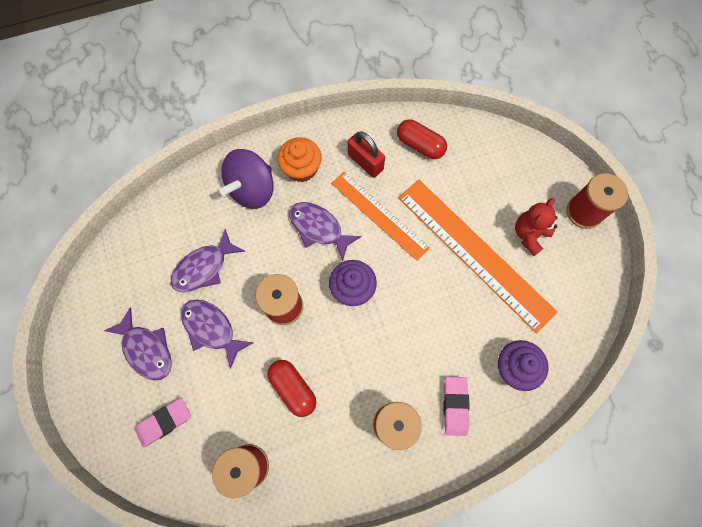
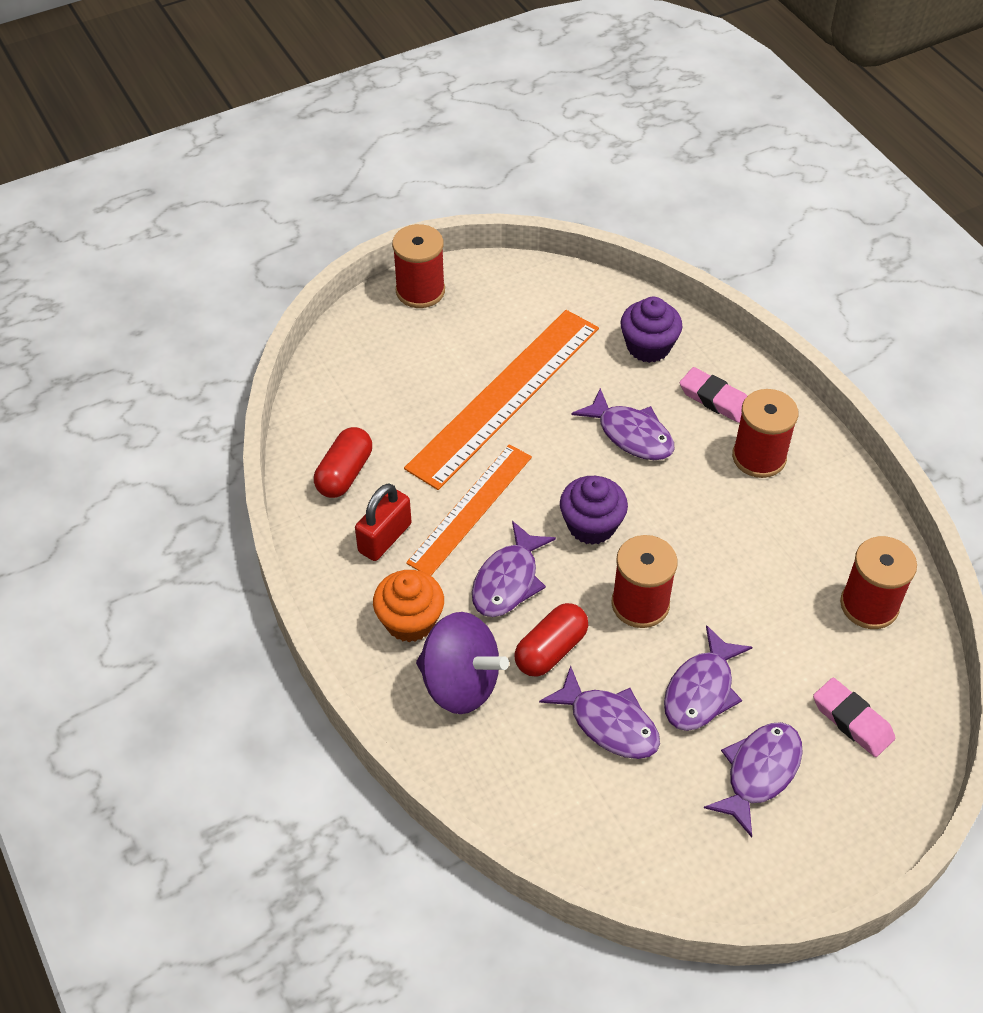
camera: 100 degrees left, 20 degrees down
(293, 388) = (752, 572): red capsule -> red capsule (550, 650)
(428, 333) = (631, 434): none -> purple fish
(455, 406) = (714, 399): pink eraser -> pink eraser turned 45 degrees clockwise
(529, 234) = (465, 342): red teddy bear -> none

